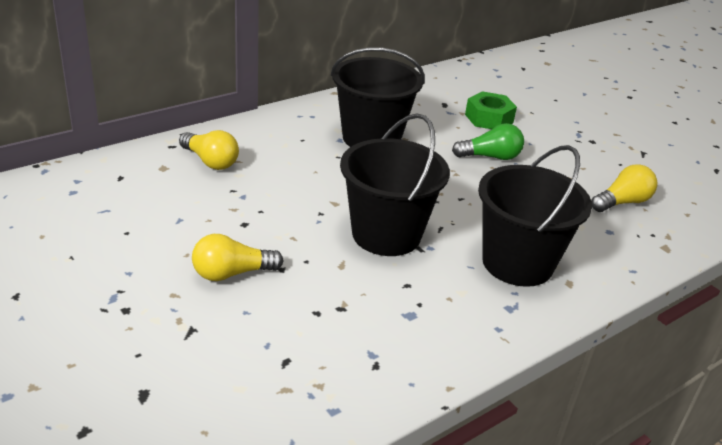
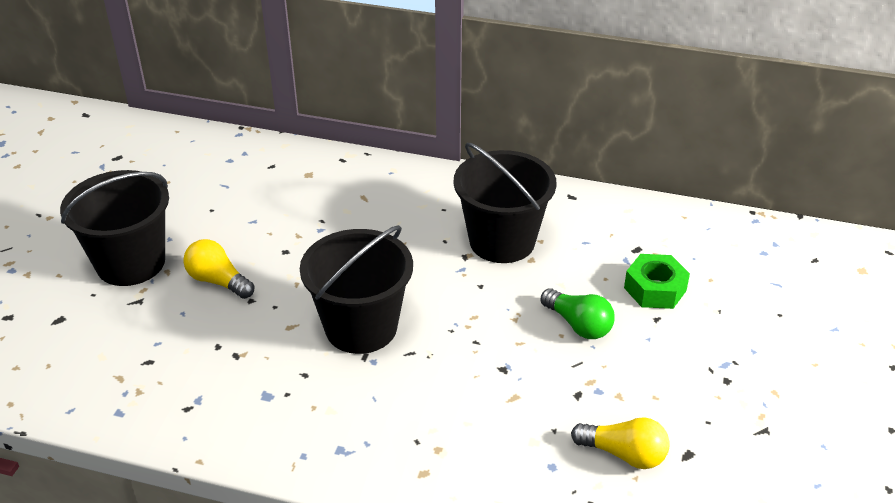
camera: 55 degrees right, 5 degrees up
(210, 161) = (346, 188): yellow light bulb -> none
(517, 263) = (414, 425): black bucket -> black bucket (131, 263)

